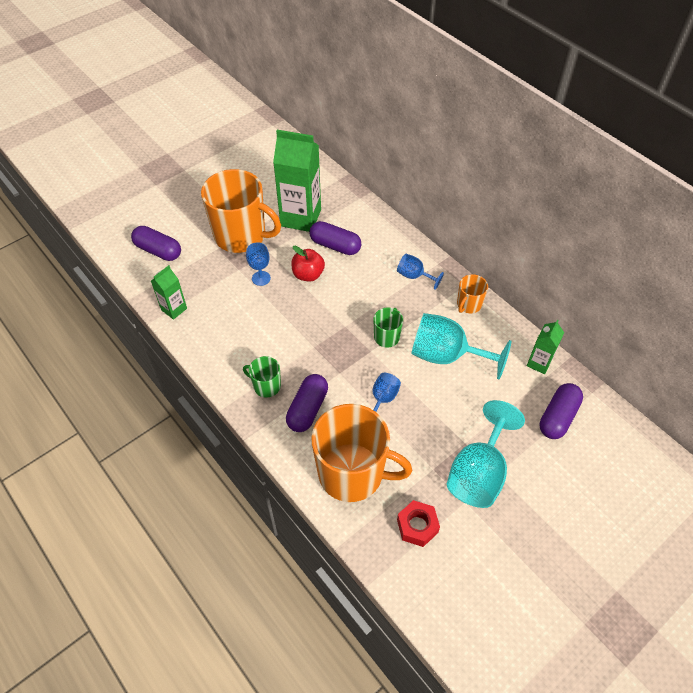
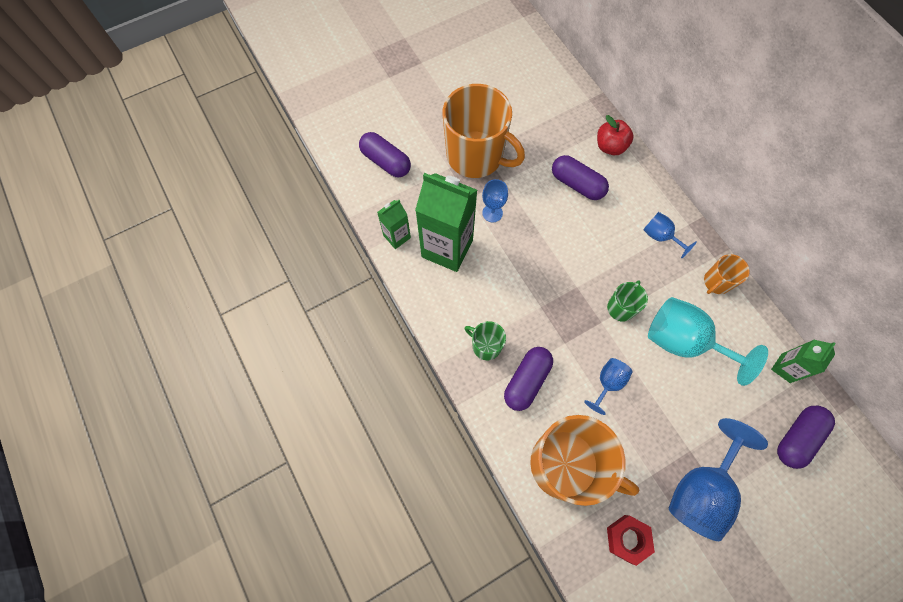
camera: 10 degrees right, 15 degrees up
(301, 218) = (543, 143): green carton -> green carton (447, 248)
(308, 274) = (543, 216): red apple -> red apple (610, 146)
(478, 473) = (700, 489): turquoise goblet -> blue goblet

